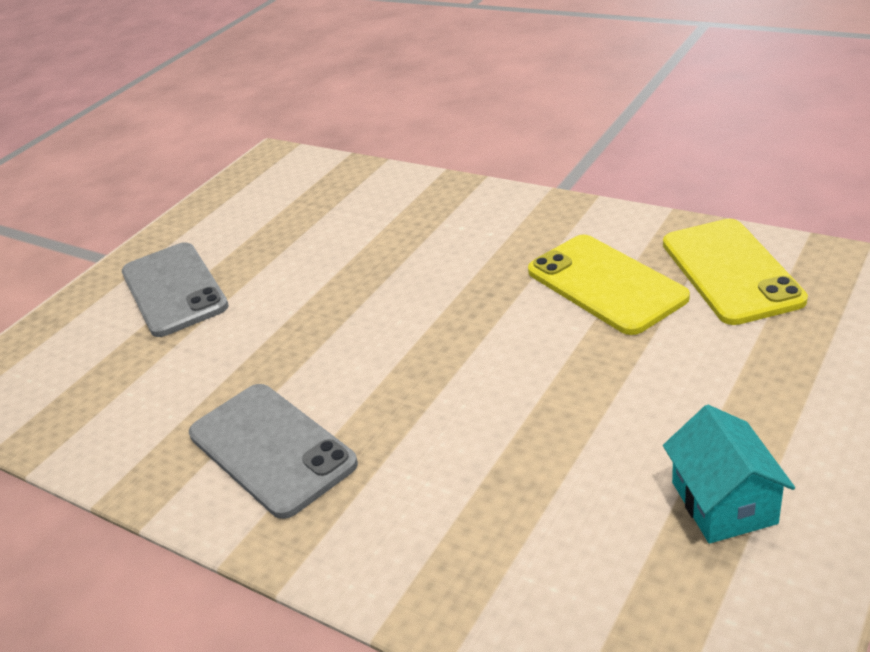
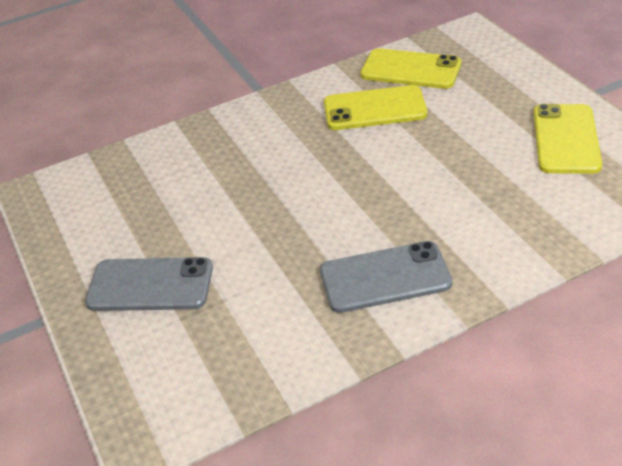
camera: 60 degrees left, 5 degrees up
(723, 502) = (566, 139): turquoise house -> yellow phone

